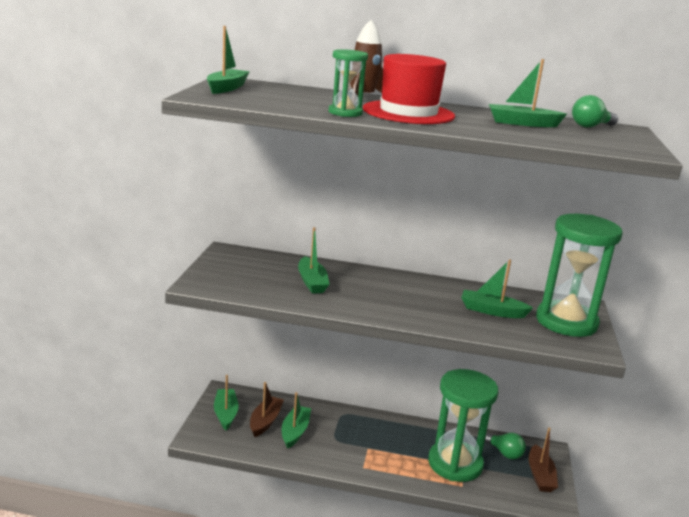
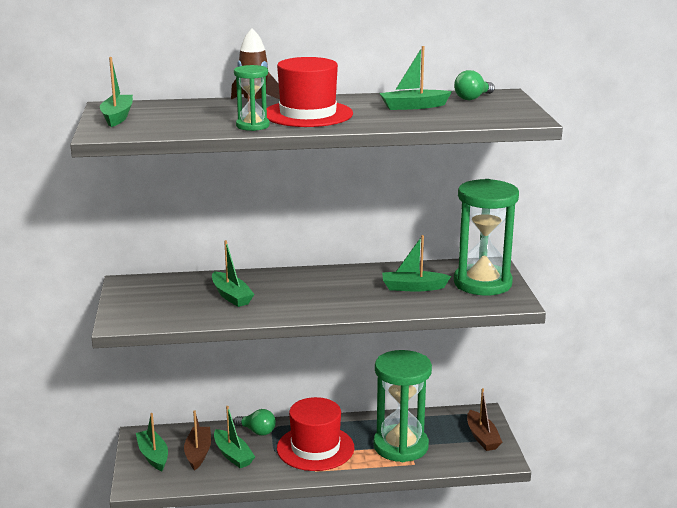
camera: 15 degrees left, 0 degrees up
(295, 431) = (233, 455): green boat -> green boat turned 150 degrees clockwise
(373, 444) = (315, 448): none -> red hat
(504, 453) = (443, 425): green light bulb -> green light bulb (257, 431)

